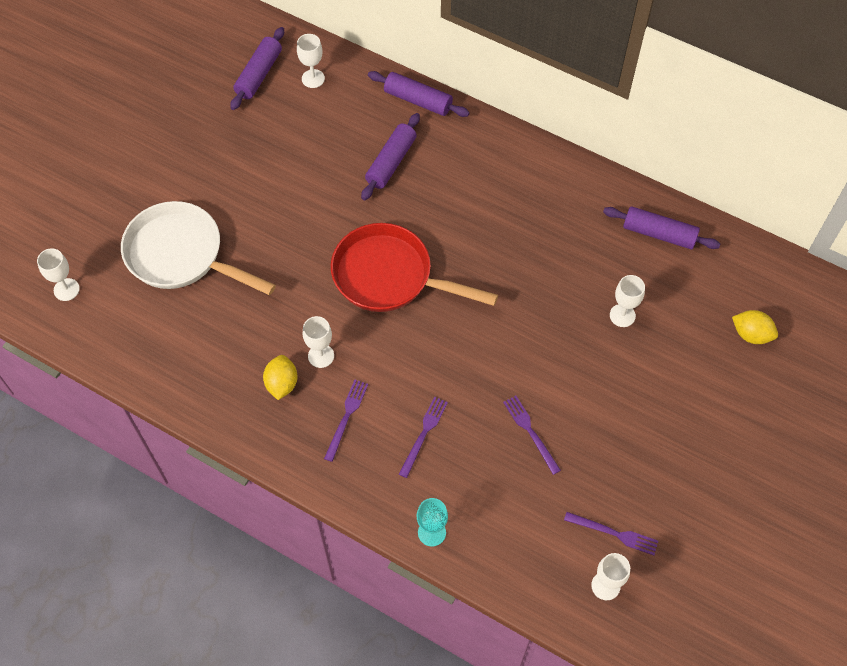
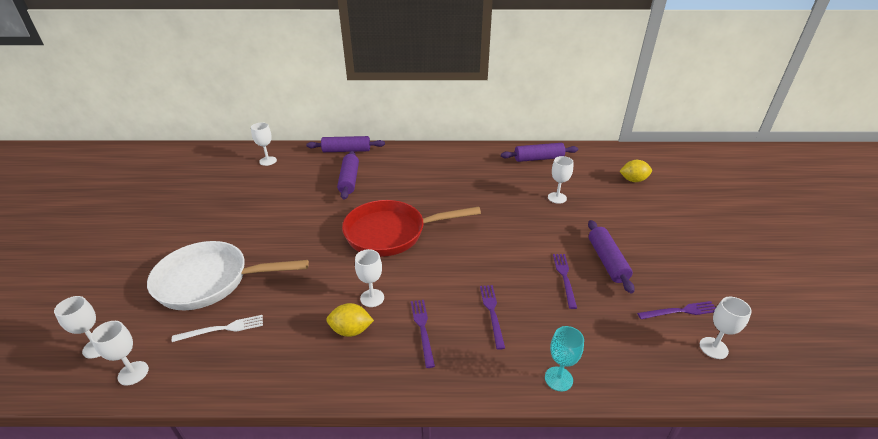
camera: 30 degrees left, 25 degrees down
(87, 334) = (133, 373): none -> white goblet
(172, 322) = (222, 329): none -> white fork
(259, 74) = (226, 170): purple rolling pin -> purple rolling pin (607, 261)
(282, 384) = (351, 330): yellow lemon -> yellow lemon turned 60 degrees counterclockwise
(530, 432) = (564, 278): purple fork -> purple fork turned 60 degrees clockwise

